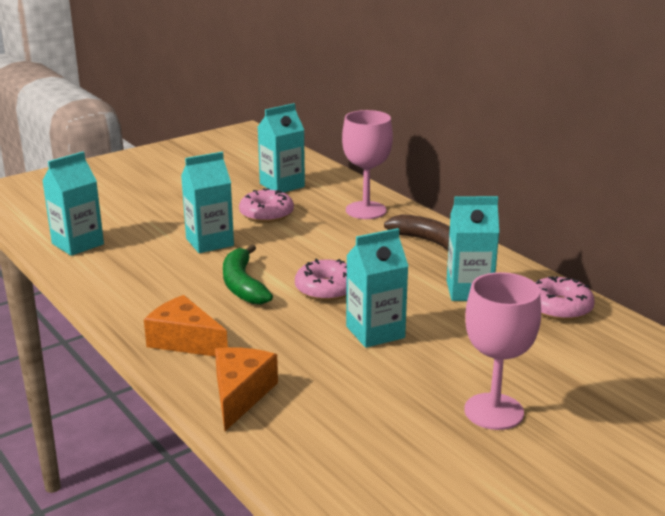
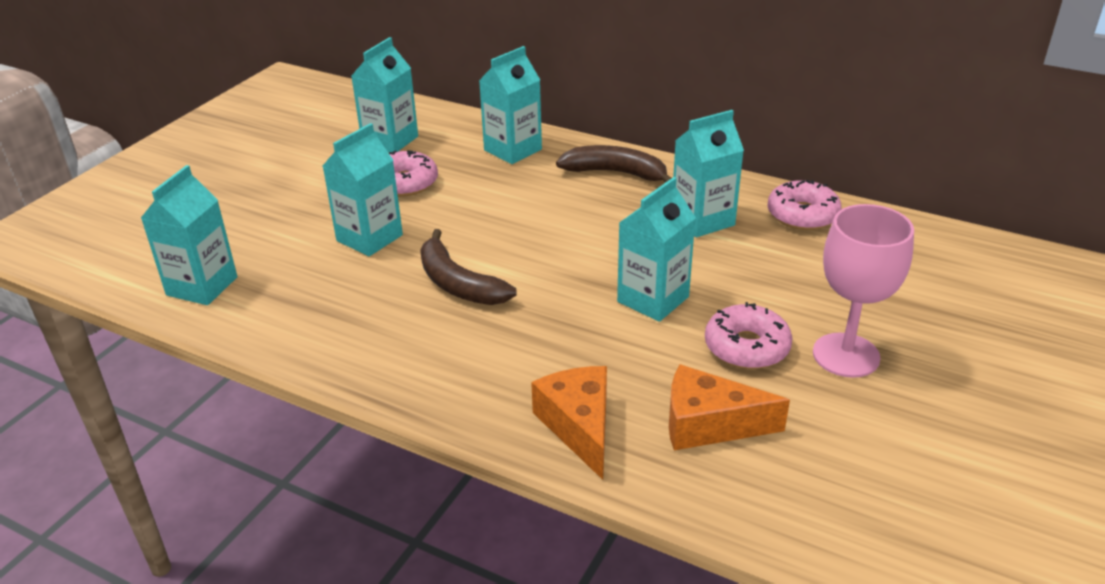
camera: 25 degrees left, 10 degrees up
(185, 341) = (455, 378): orange cheese -> orange cheese (708, 424)
(242, 285) = (458, 283): green banana -> brown banana
(326, 289) = (556, 261): pink donut -> pink donut (746, 347)
(366, 210) = (513, 150): pink goblet -> turquoise carton

